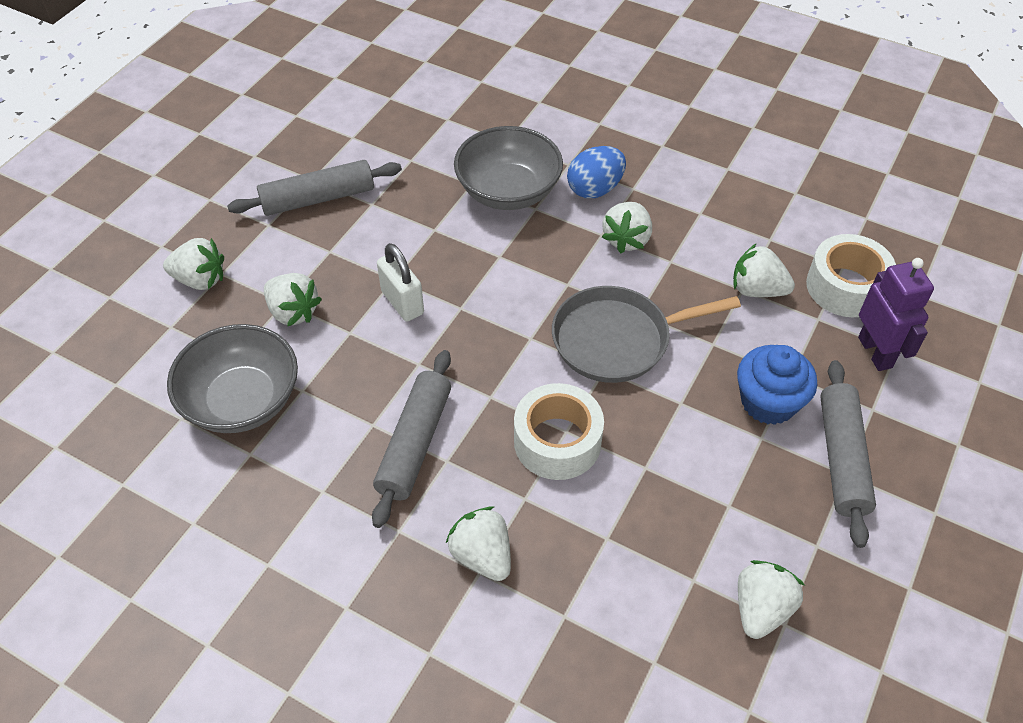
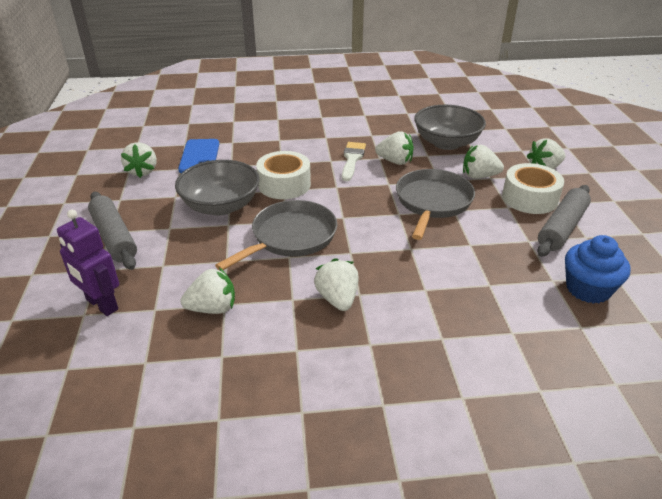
camera: 145 degrees right, 15 degrees down
(402, 302) = (432, 202): white padlock -> grey pan
(414, 443) = (352, 159): grey rolling pin -> white brush
(482, 555) = (283, 143): white strawberry -> white strawberry (395, 161)
(508, 191) = (458, 291): grey bowl -> grey bowl (221, 206)
(595, 189) = (399, 326): blue egg -> none
(645, 599) = (199, 156): none -> blue phone
(768, 402) = (172, 245): blue cupcake -> blue cupcake (588, 289)
(845, 287) = (138, 344): white tape -> white tape (529, 198)

